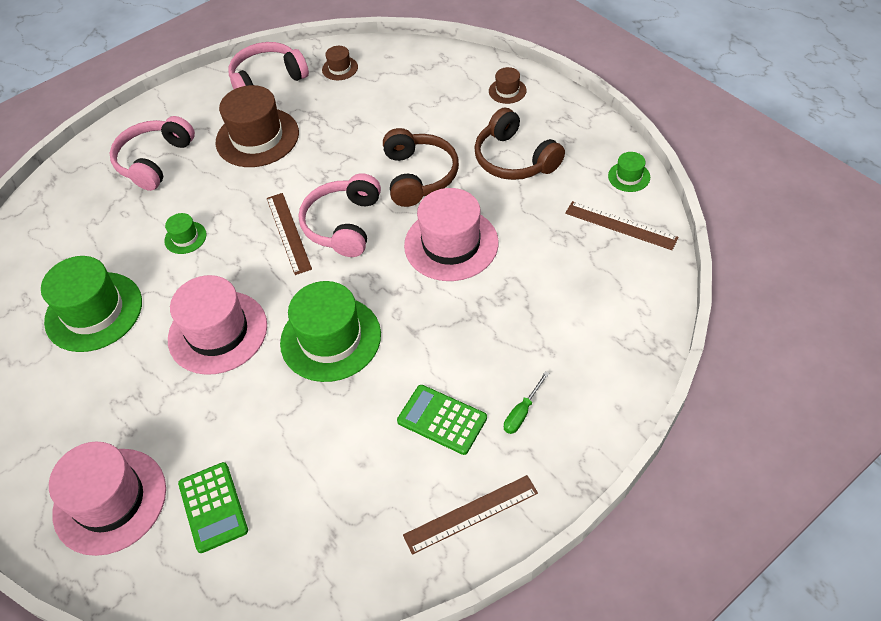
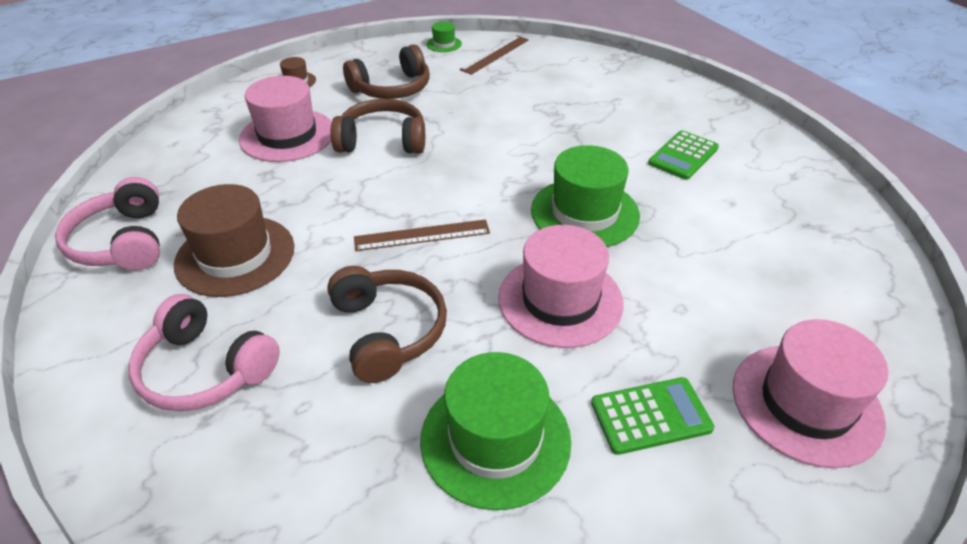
camera: 85 degrees left, 10 degrees down
(185, 238) = (388, 331): green hat -> brown headphones
(213, 507) = (796, 307): green calculator -> green calculator (651, 416)
(340, 68) = (160, 179): brown hat -> none
(343, 224) = (428, 194): pink headphones -> none
(451, 244) = (484, 131): pink hat -> pink hat (287, 135)
(471, 514) = (772, 151): brown ruler -> none
(522, 412) = (675, 118): green screwdriver -> none

